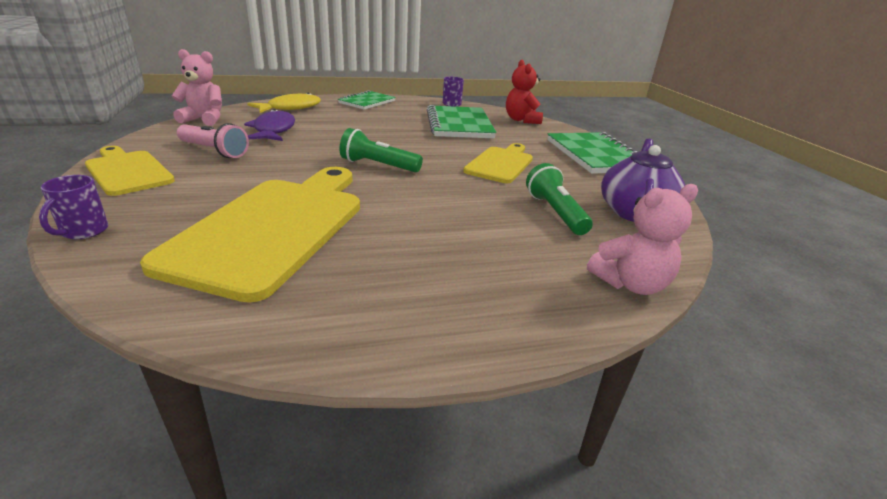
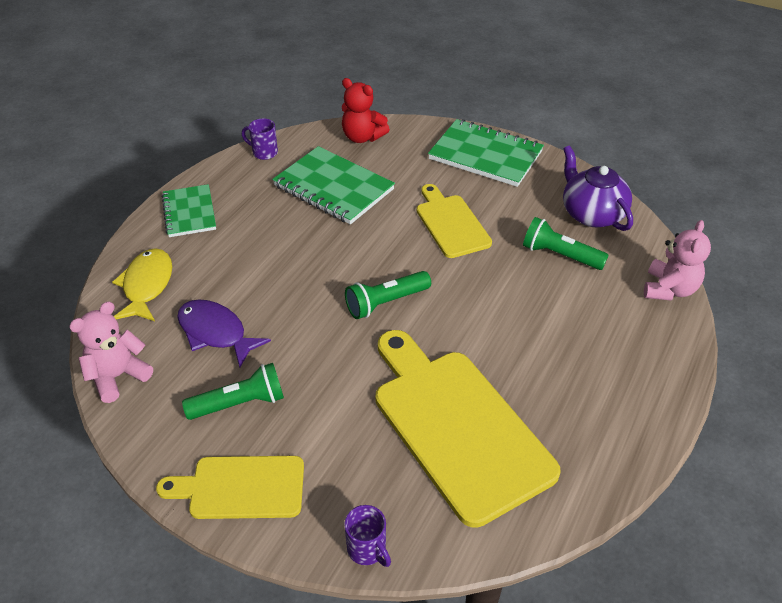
camera: 45 degrees left, 15 degrees up
(214, 151) = (240, 403): pink flashlight -> green flashlight

